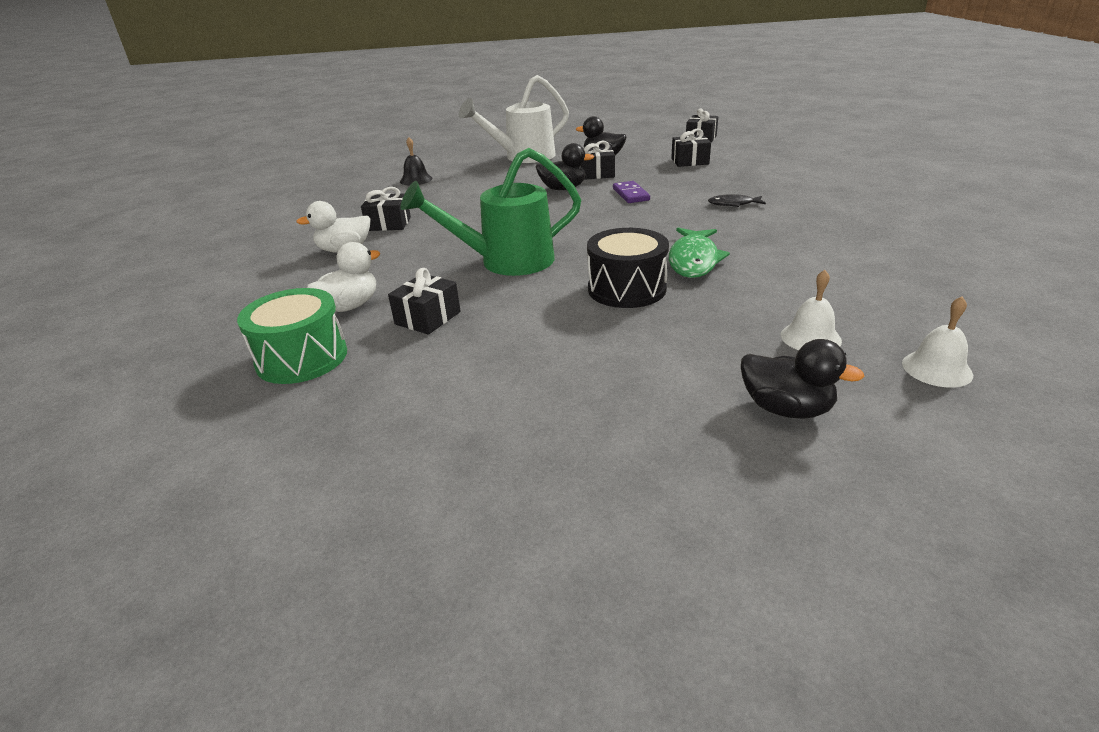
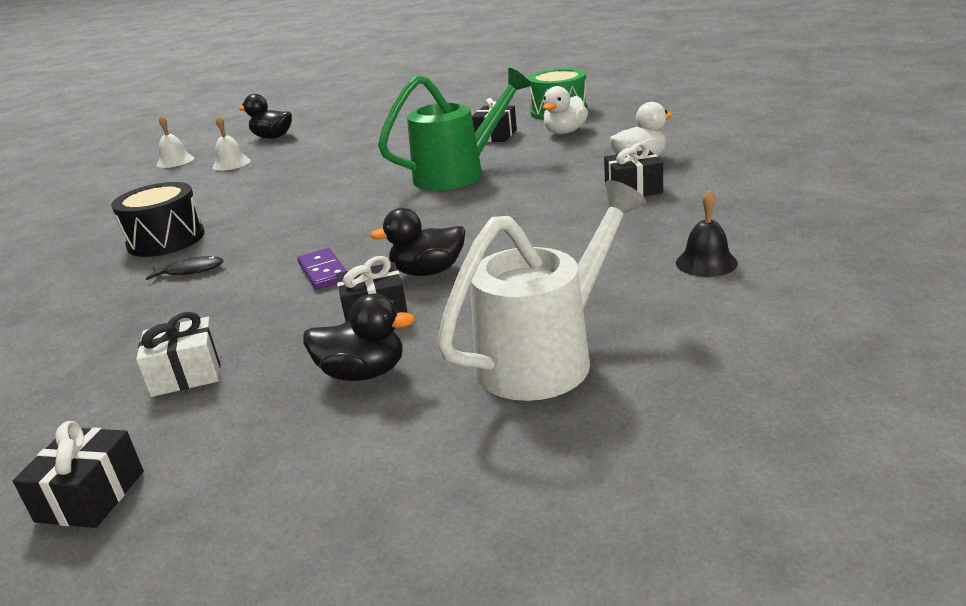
camera: 170 degrees right, 5 degrees down
(627, 289) = (346, 170): black drum -> black drum (166, 240)
(690, 161) = (186, 374): black gift -> white gift
(694, 260) = (280, 198): green fish -> none

